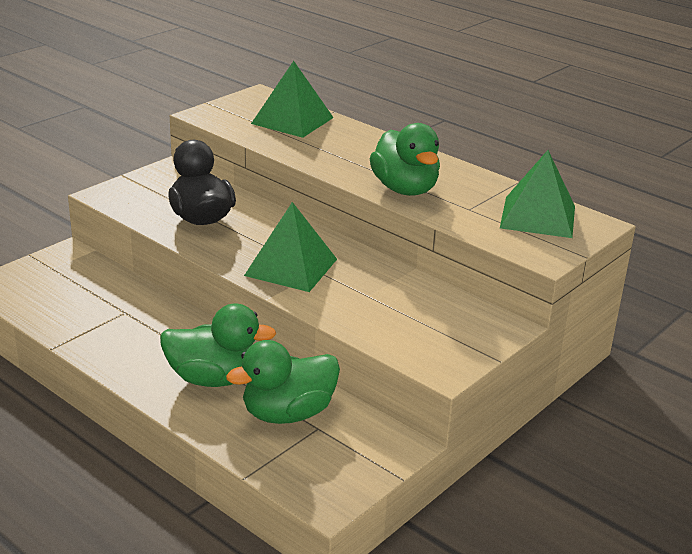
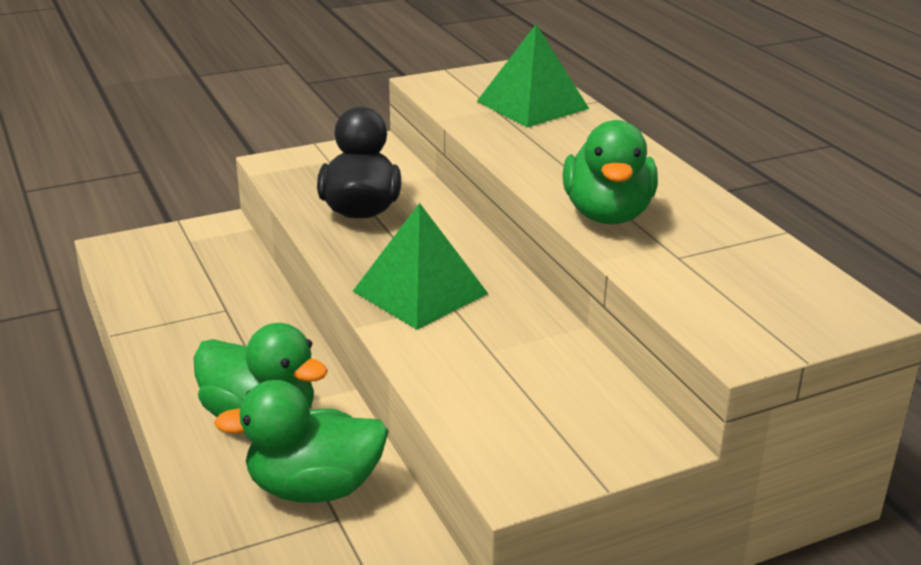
camera: 25 degrees right, 0 degrees up
(538, 216) = (775, 287): green pyramid -> none

